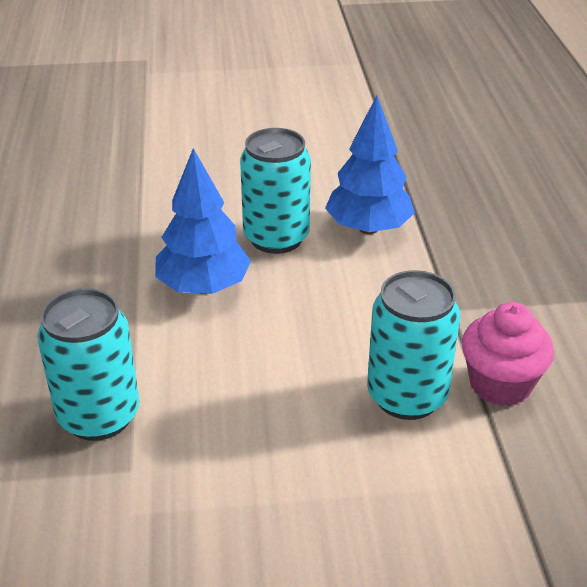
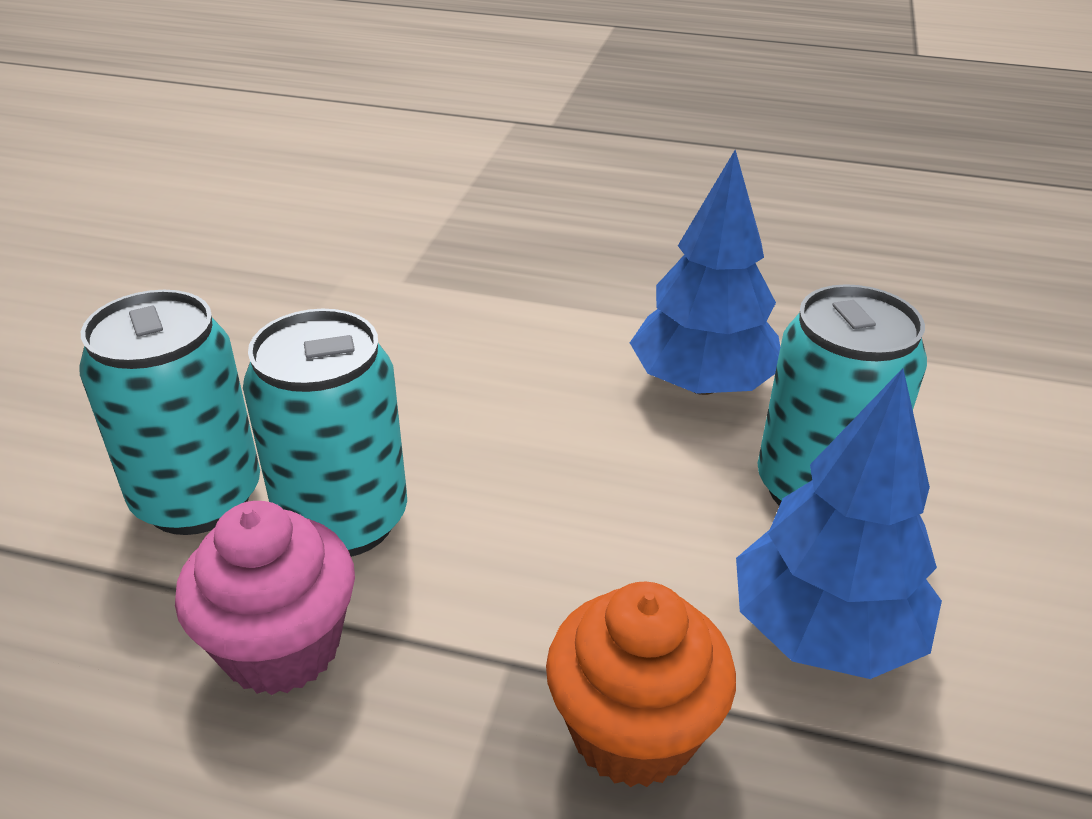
camera: 110 degrees right, 0 degrees up
(99, 416) = (493, 273): turquoise can -> turquoise can (198, 498)
(456, 268) = (633, 731): none -> orange cupcake

